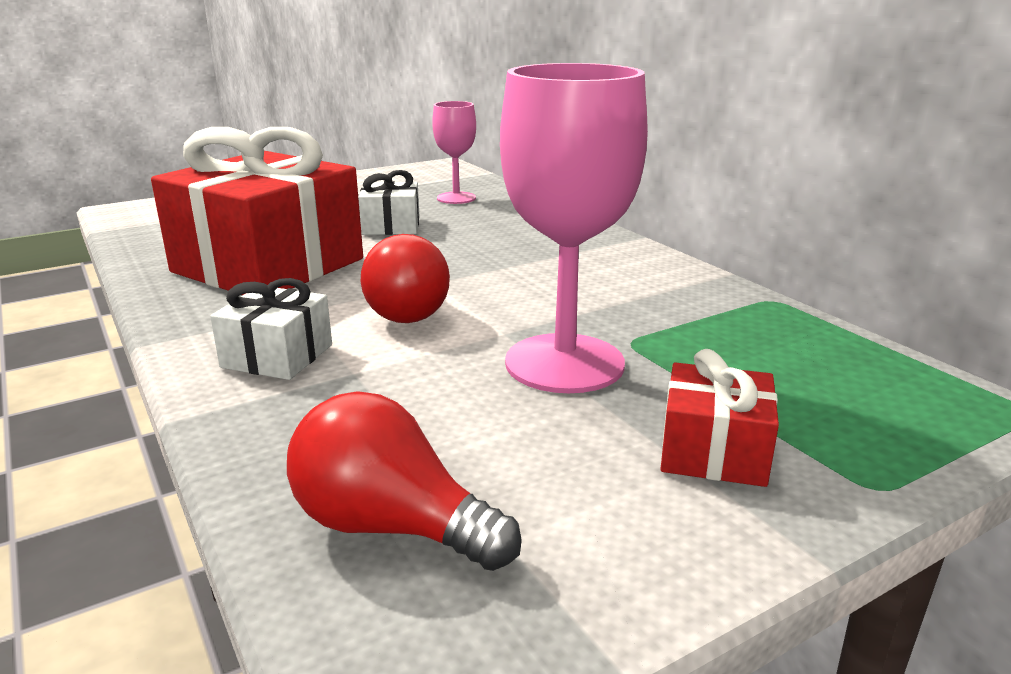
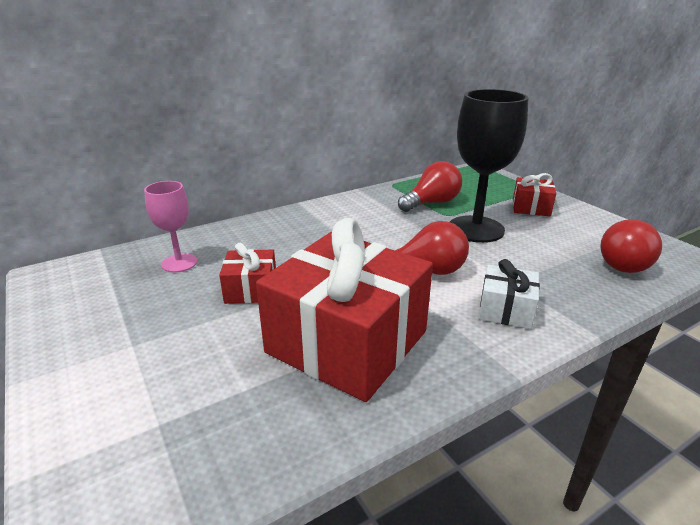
camera: 90 degrees left, 5 degrees up
(391, 226) = (251, 289): white gift -> red gift
(564, 363) = (476, 229): pink goblet -> black goblet
(686, 331) = (431, 203): none -> red light bulb

